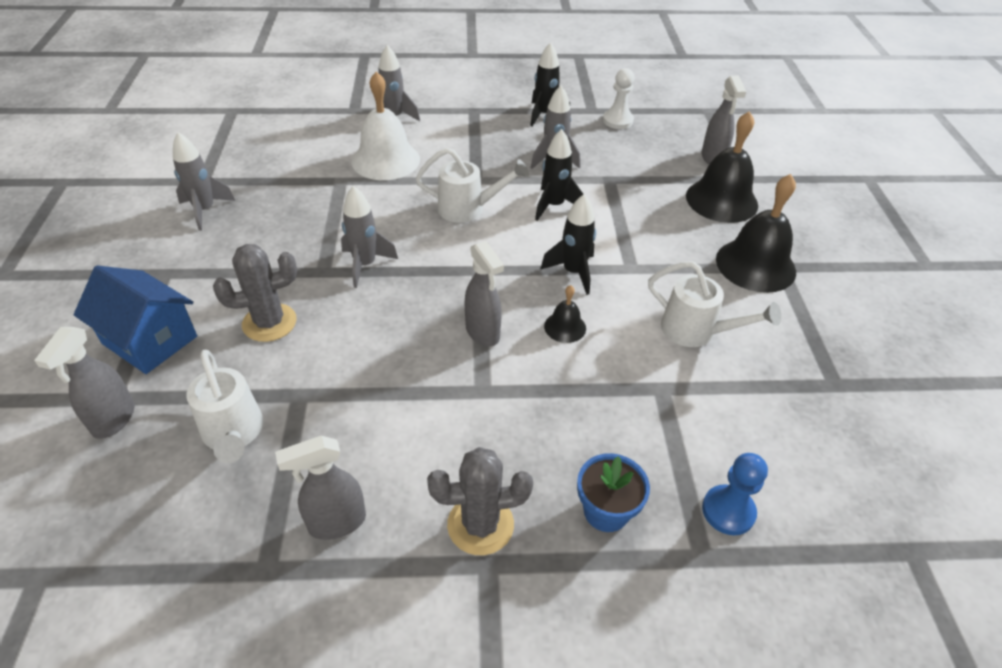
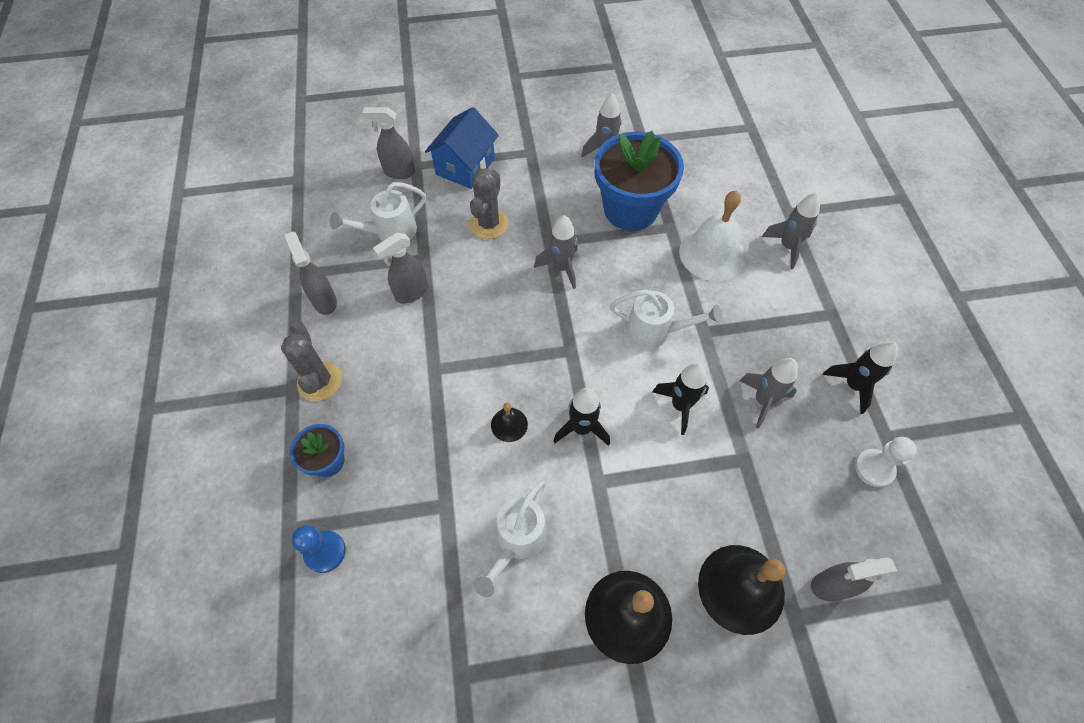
camera: 85 degrees right, 15 degrees up
(269, 323) = (489, 224): grey cactus -> grey cactus turned 45 degrees clockwise
(303, 203) = (630, 209): none -> blue flower pot
(468, 209) = (655, 331): white watering can -> white watering can turned 75 degrees counterclockwise
(483, 333) = (495, 362): grey spray bottle -> grey spray bottle (411, 293)

